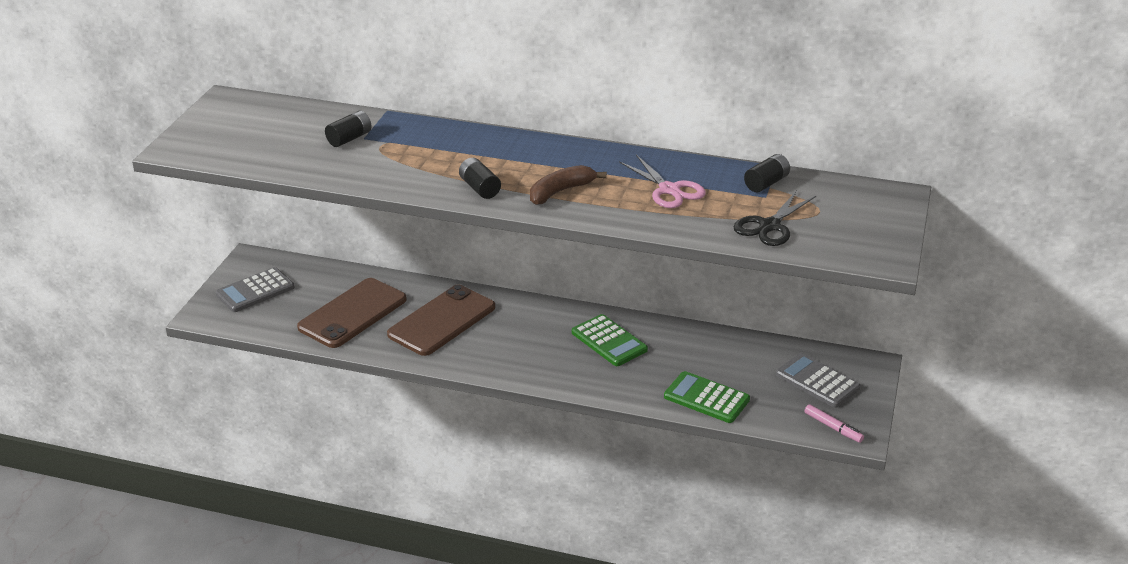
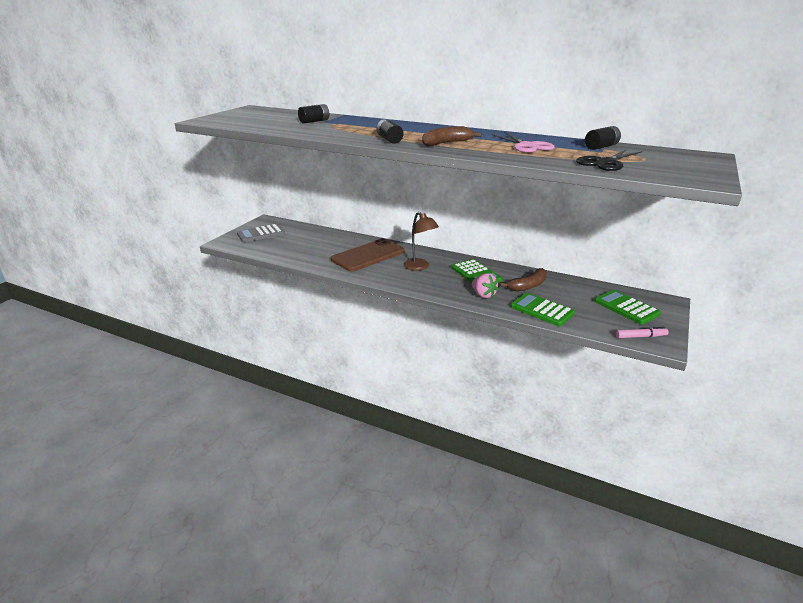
camera: 10 degrees right, 5 degrees down
(352, 313) = (314, 248): brown phone -> none
(525, 336) = (420, 267): none -> brown lamp
(624, 380) = (483, 295): none -> pink strawberry
(685, 356) = (528, 286): none -> brown banana
(817, 381) = (626, 307): grey calculator -> green calculator
(833, 427) = (641, 336): pink marker -> pink marker turned 60 degrees counterclockwise

